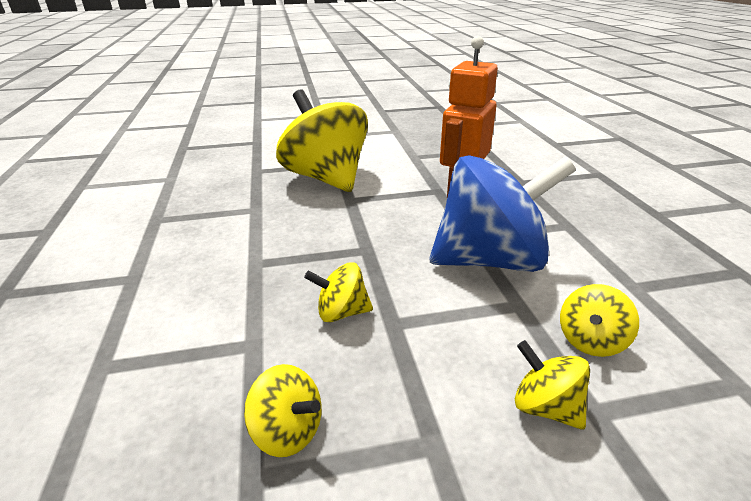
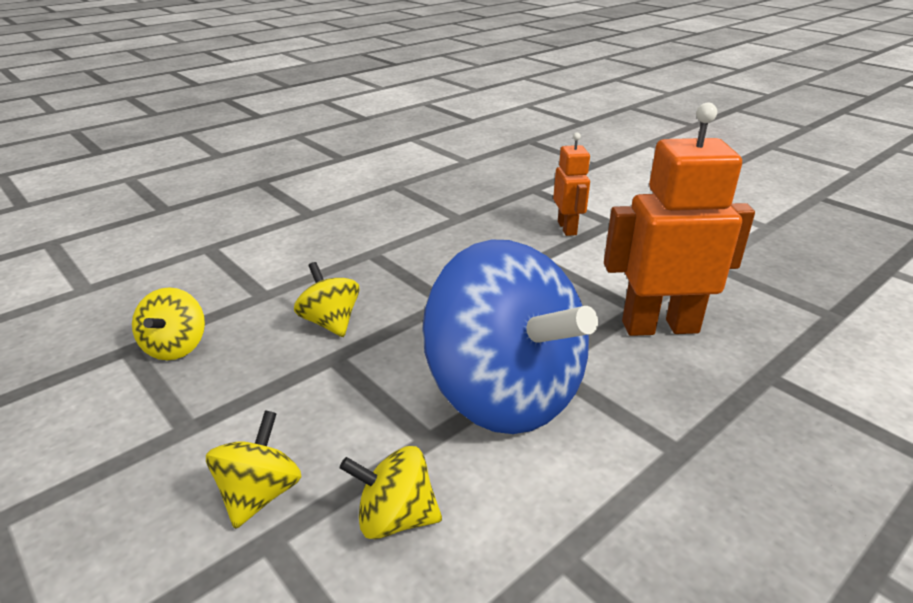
camera: 60 degrees right, 0 degrees up
(326, 178) = (567, 228): yellow spinning top -> orange robot

